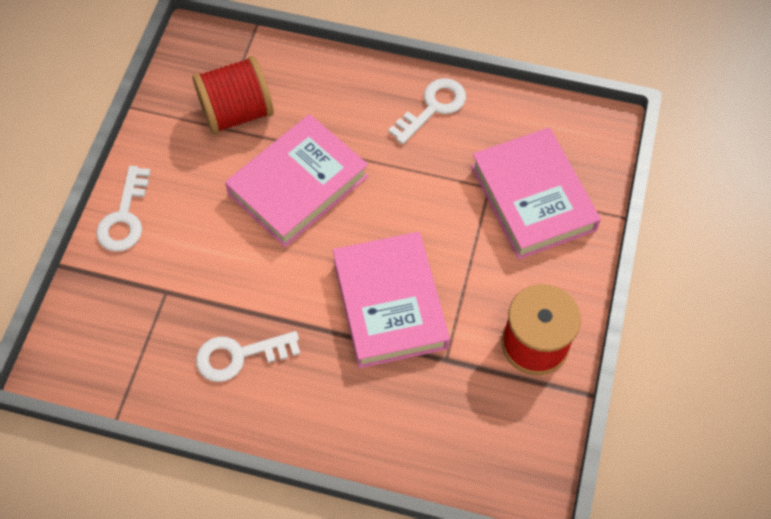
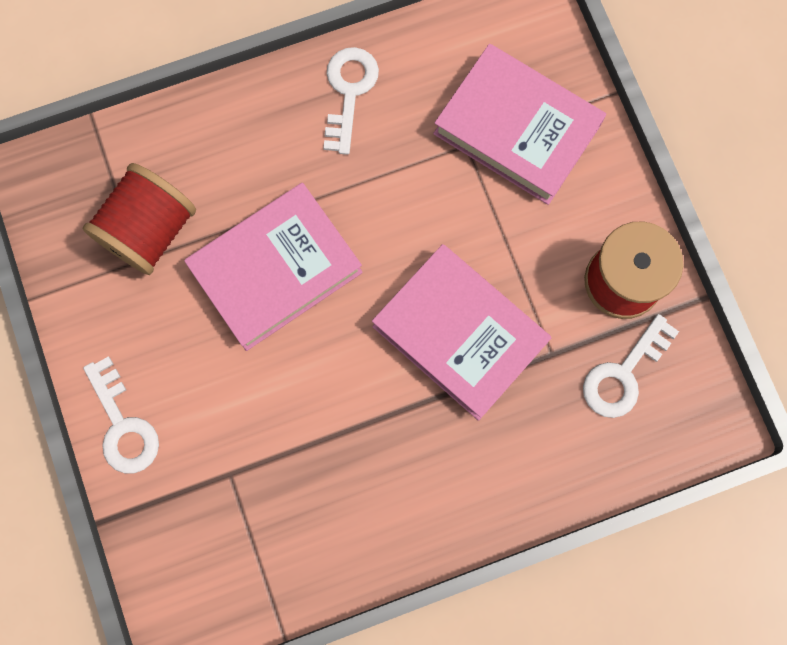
camera: 35 degrees left, 15 degrees up
(239, 356) = (355, 488): white key -> white key (623, 374)
(298, 185) = (276, 270): pink book -> pink book turned 45 degrees clockwise

